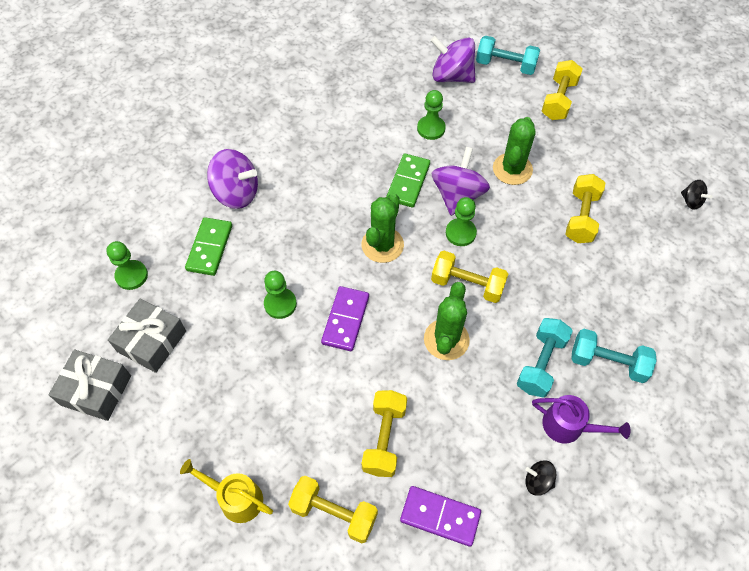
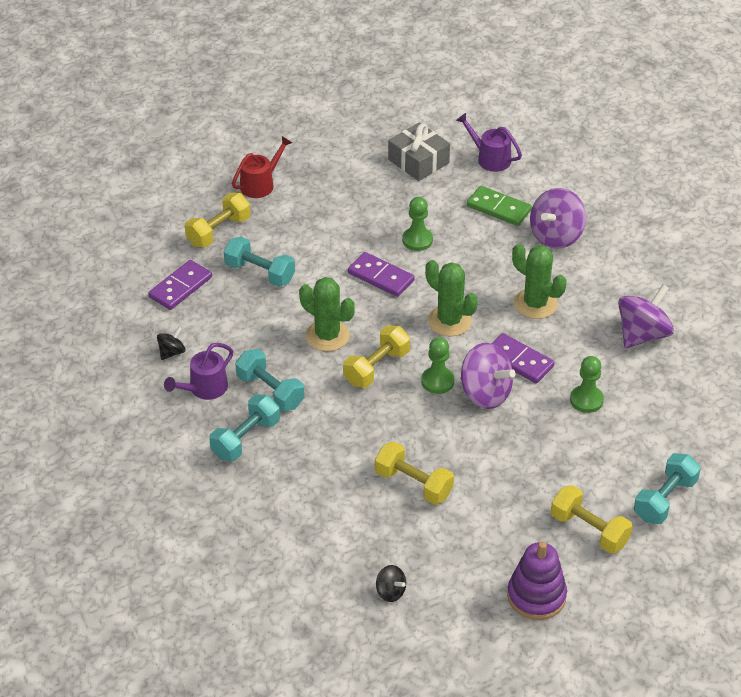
camera: 110 degrees right, 15 degrees down
(96, 390) = (389, 127): grey gift -> none
(131, 276) = (490, 158): green pawn -> purple watering can
(236, 498) = (260, 184): yellow watering can -> red watering can
(384, 438) = (260, 273): yellow dumbbell -> turquoise dumbbell
(408, 182) = (519, 360): green domino -> purple domino
(451, 76) = (663, 443): purple spinning top -> purple spinning top (642, 334)
(512, 169) = (501, 450): green cactus -> green cactus (535, 304)
(635, 116) = (536, 596): none -> purple stacking toy
(691, 201) = (390, 592): black spinning top -> black spinning top turned 120 degrees counterclockwise

